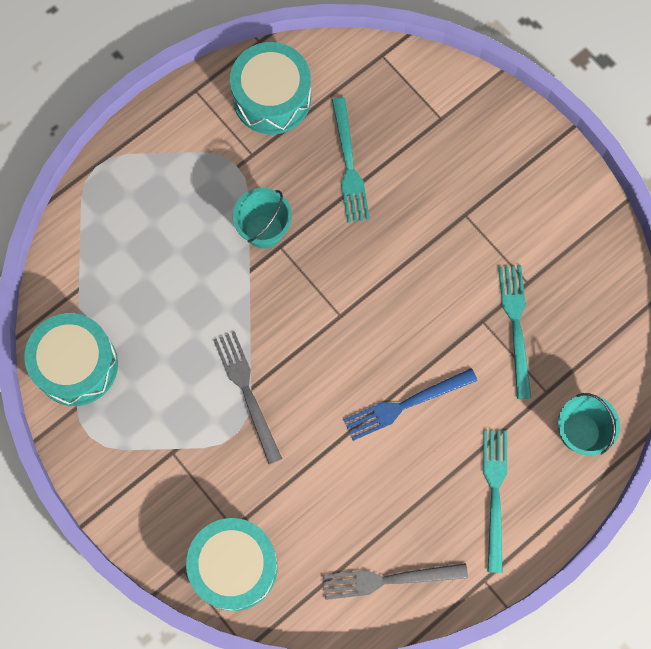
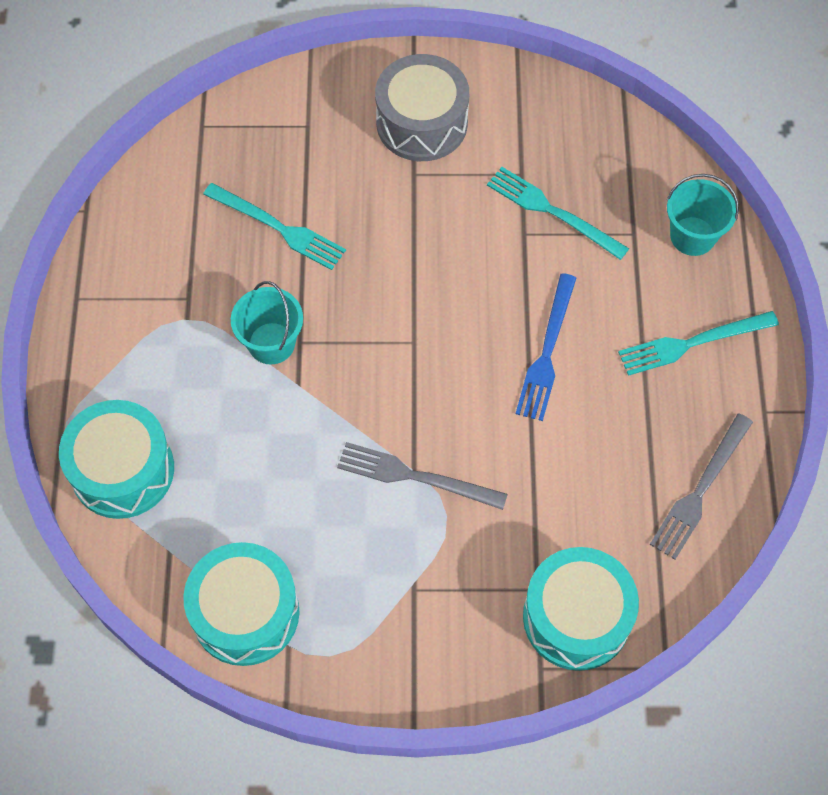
camera: 50 degrees left, 10 degrees down
(272, 98) = (151, 241): turquoise drum -> turquoise drum (123, 470)
(495, 494) = (692, 343): turquoise fork -> turquoise fork turned 60 degrees counterclockwise
(509, 187) = (422, 123): none -> grey drum

